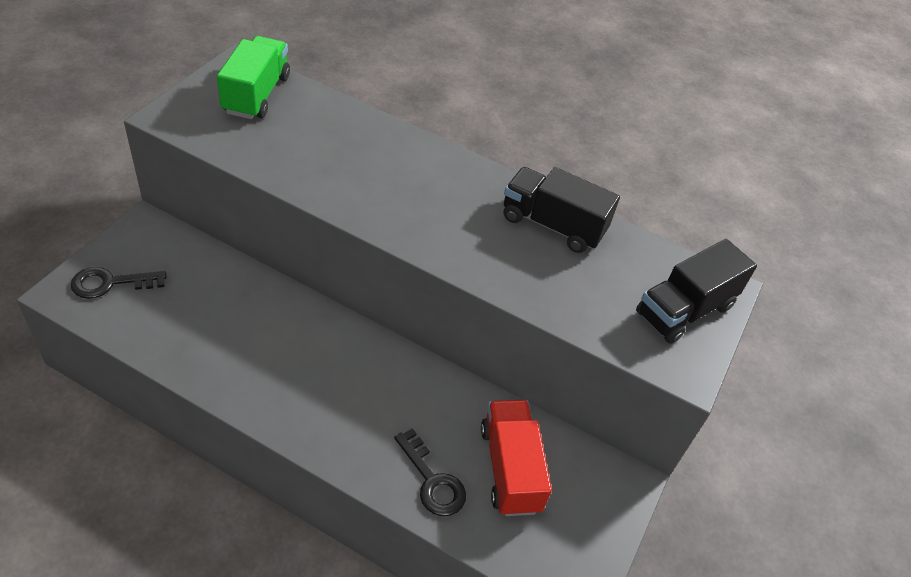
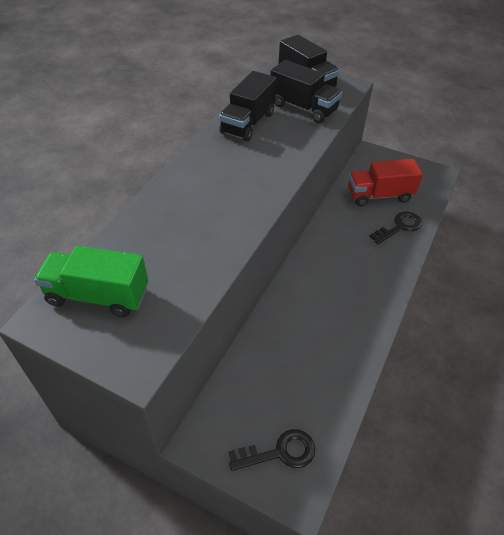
camera: 85 degrees left, 0 degrees up
(110, 283) = (279, 452): black key -> black key turned 90 degrees counterclockwise
(602, 293) = (303, 108): none -> black truck

